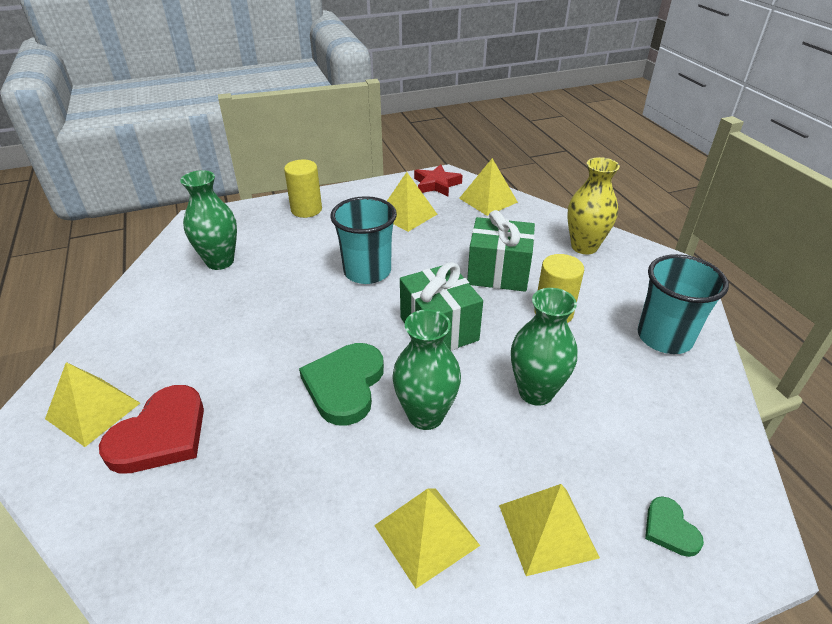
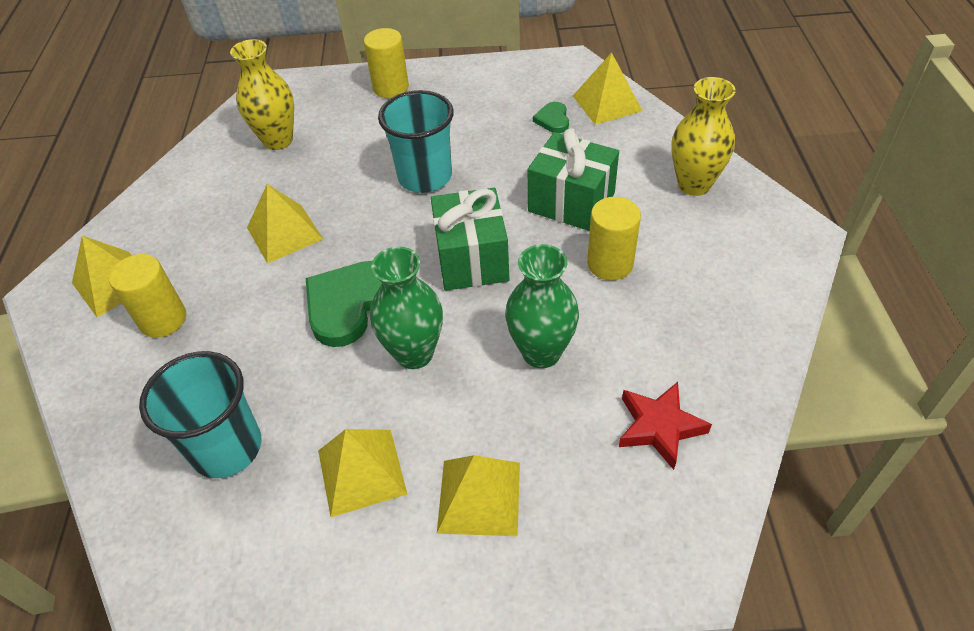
camera: 20 degrees right, 10 degrees up
(161, 434) = (163, 319): red heart -> yellow cylinder
(220, 261) = (278, 140): green vase -> yellow vase
(407, 215) = (500, 110): yellow pyramid -> yellow pyramid (284, 233)
(436, 184) = (554, 73): red star -> red star (659, 427)
(664, 337) = (726, 318): turquoise cup -> turquoise cup (227, 448)
(669, 529) = (605, 527): green heart -> green heart (553, 120)

